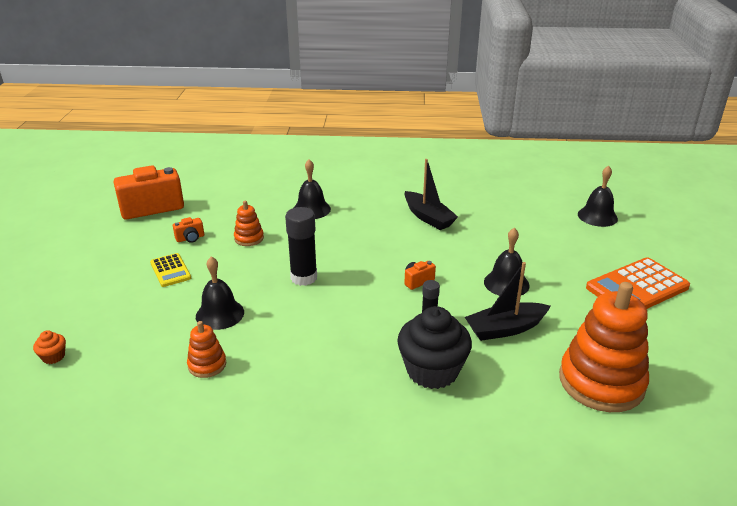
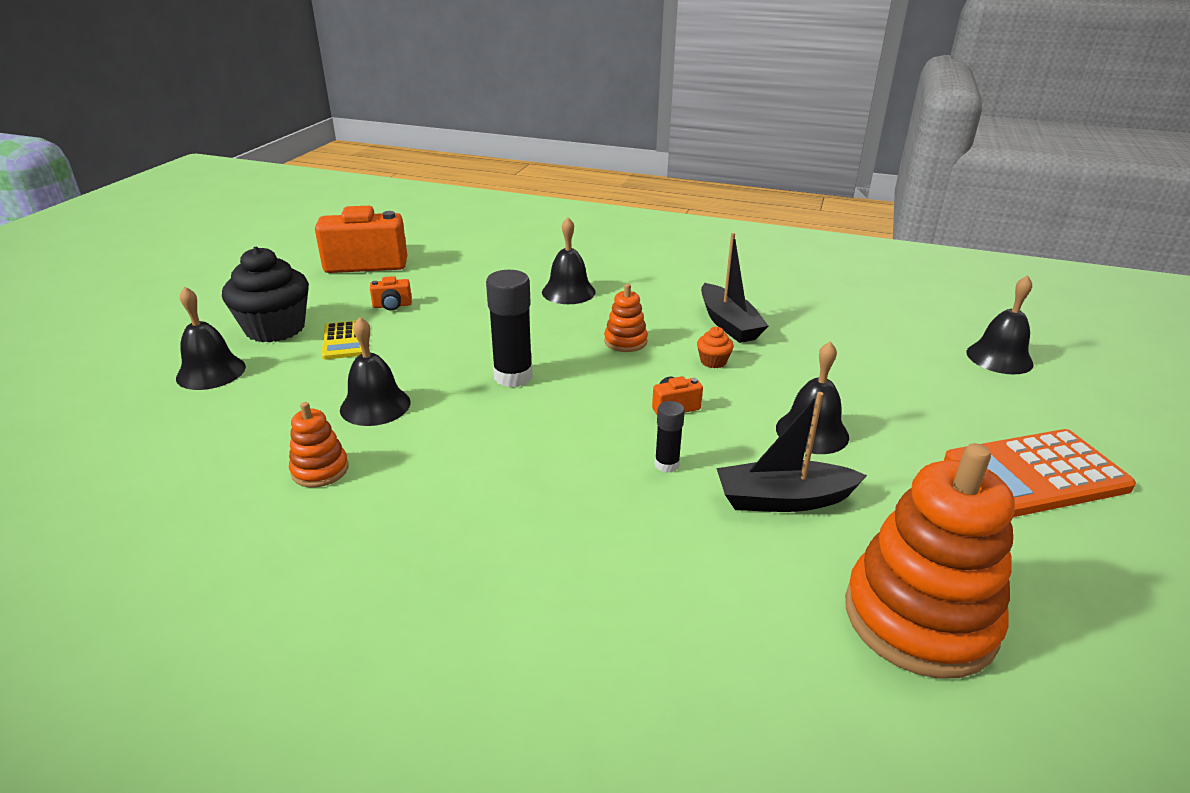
camera: 15 degrees right, 0 degrees up
(53, 357) = (138, 423): orange cupcake -> orange cupcake (713, 361)
(84, 310) = (211, 372): none -> black bell
(249, 238) = (467, 316): orange stacking toy -> orange stacking toy (625, 341)
(432, 371) = (638, 542): black cupcake -> black cupcake (275, 328)

